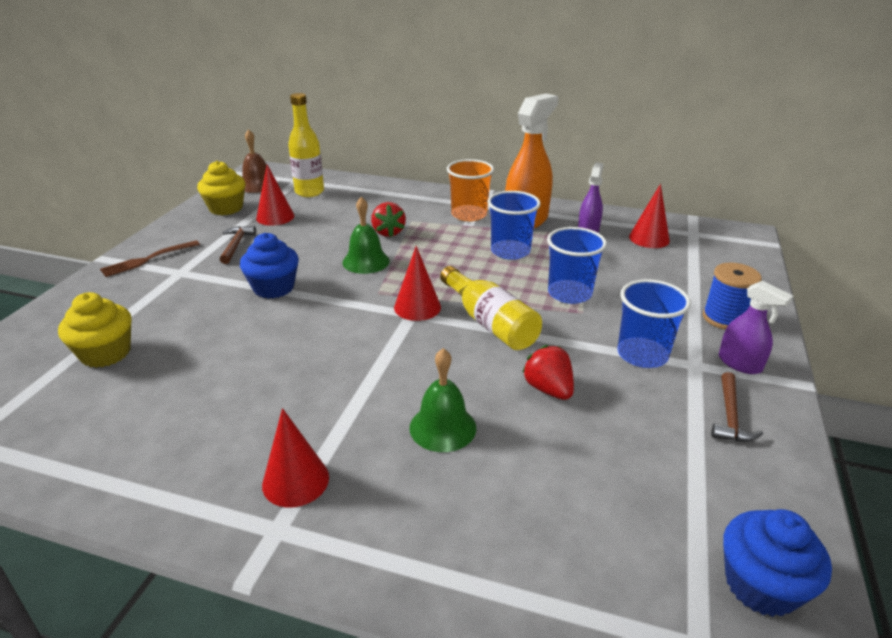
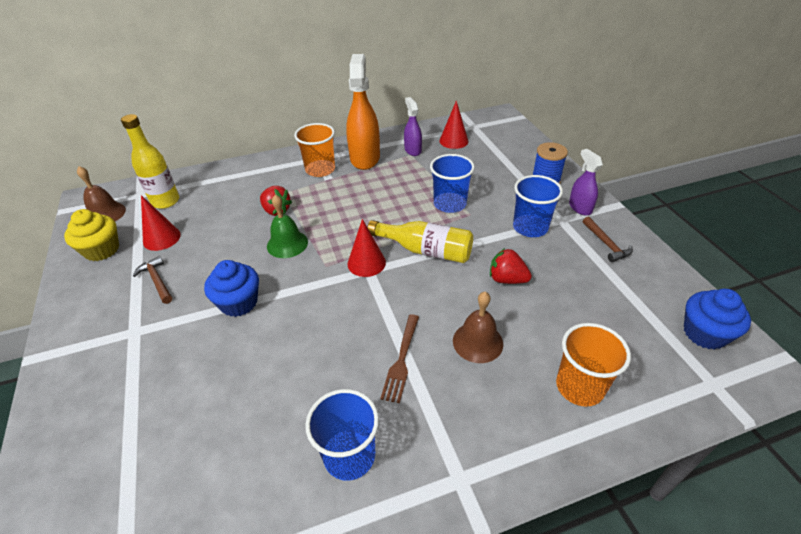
camera: 35 degrees left, 10 degrees up
(106, 353) = (158, 442): yellow cupcake -> none
(147, 260) = (83, 336): brown fork -> brown fork (401, 360)
(295, 481) = (433, 439): red cone -> none
(442, 427) = (477, 342): green bell -> brown bell
(505, 533) = (579, 386): none -> orange cup
(510, 251) = (380, 188): blue cup -> blue cup (349, 455)
(740, 364) = (580, 207): purple spray bottle -> purple spray bottle turned 120 degrees counterclockwise

